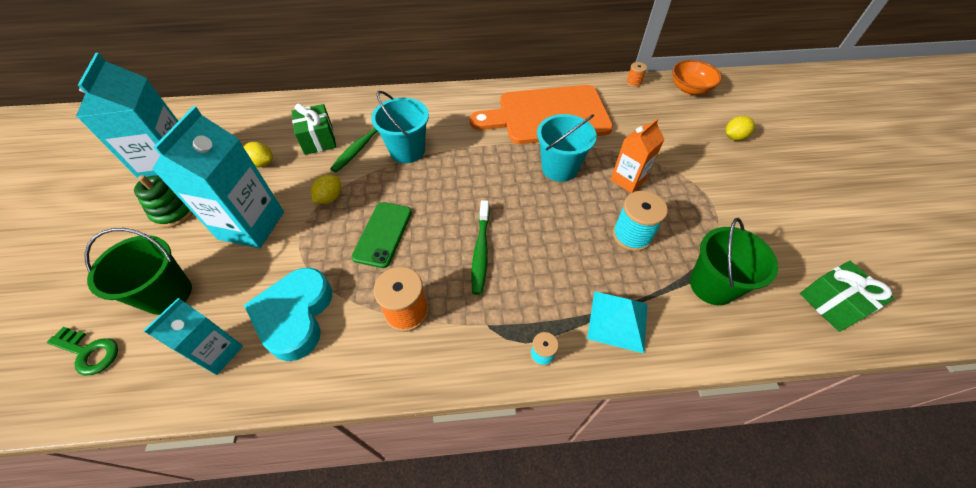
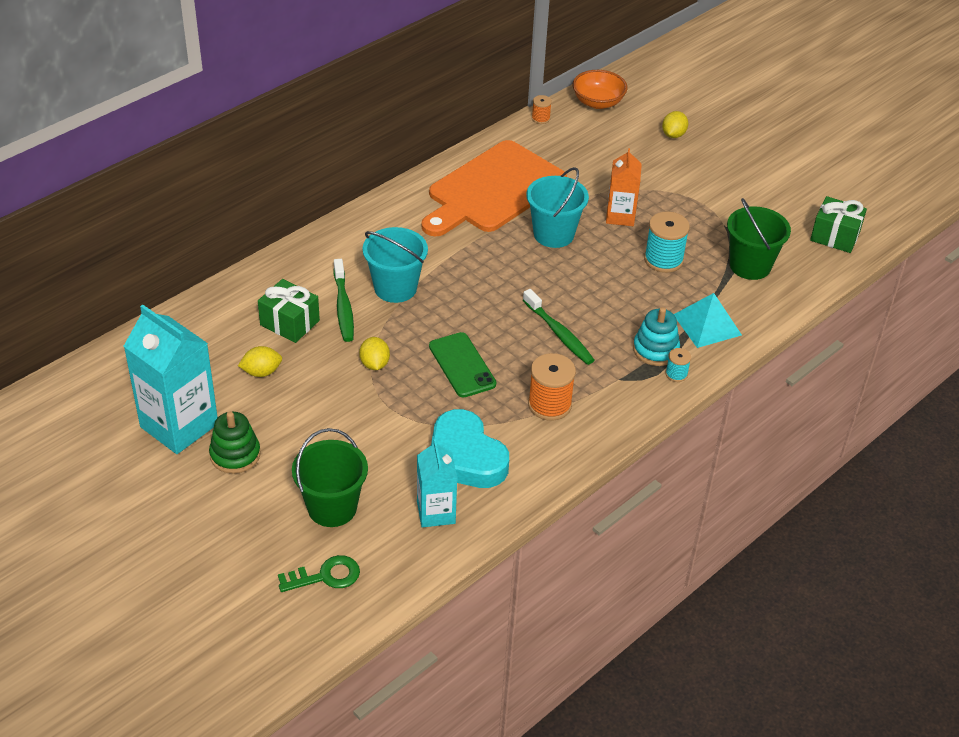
camera: 40 degrees left, 10 degrees down
(251, 225) = (331, 423): turquoise carton -> none
(546, 316) = (655, 350): none -> turquoise stacking toy

